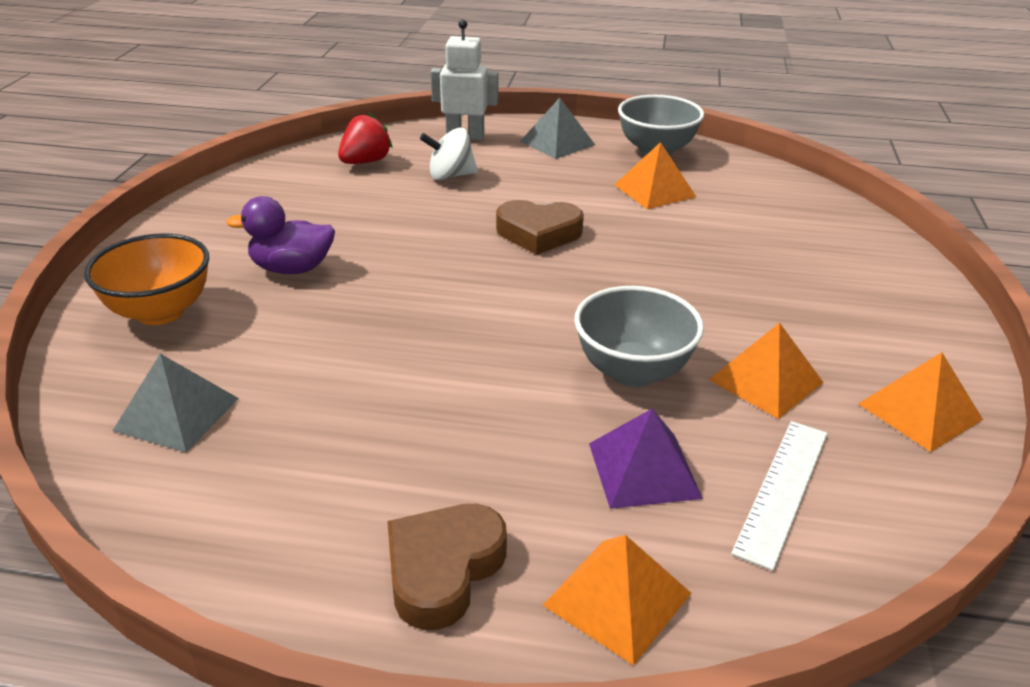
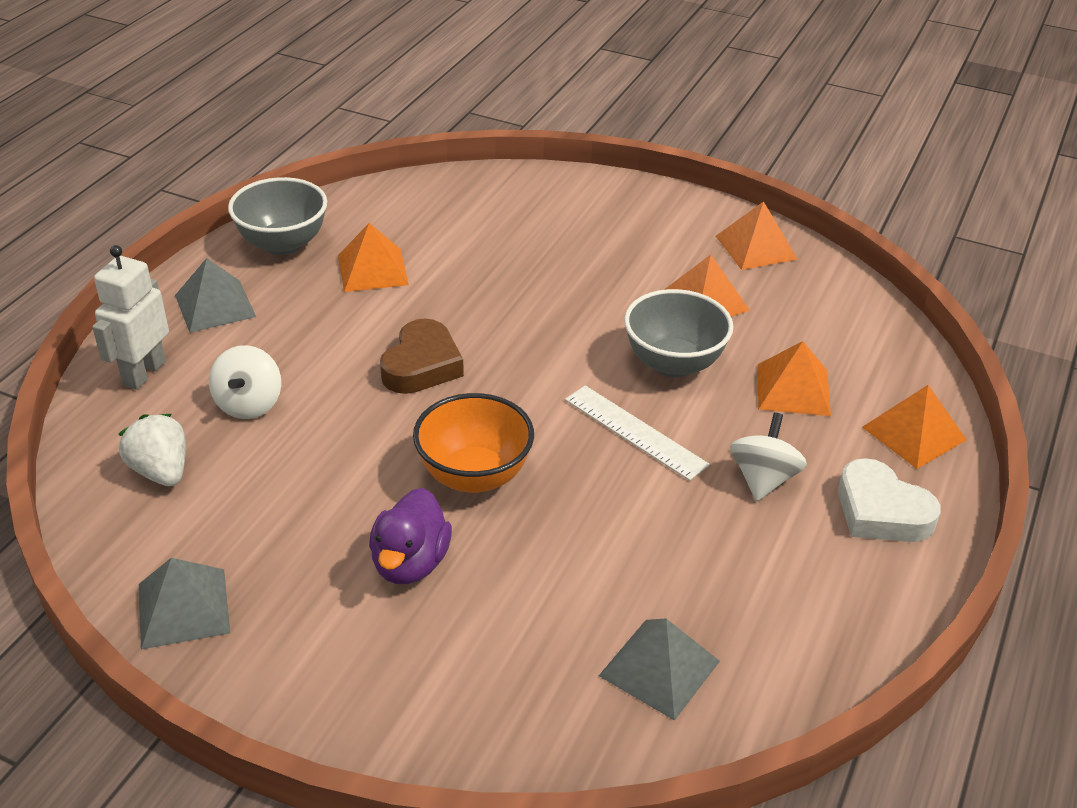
camera: 75 degrees left, 5 degrees up
(160, 312) = (460, 685): orange bowl -> orange bowl (474, 476)
(235, 195) = (184, 608): none -> grey pyramid
(365, 162) = (161, 471): red strawberry -> white strawberry
(443, 570) = (881, 511): brown heart -> white heart
(466, 458) = (763, 479): none -> white spinning top
(644, 470) = (793, 389): purple pyramid -> orange pyramid
(782, 490) = (824, 333): white ruler -> white ruler (635, 432)

